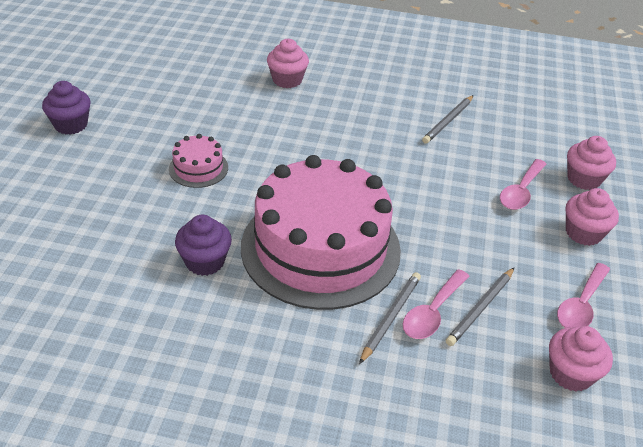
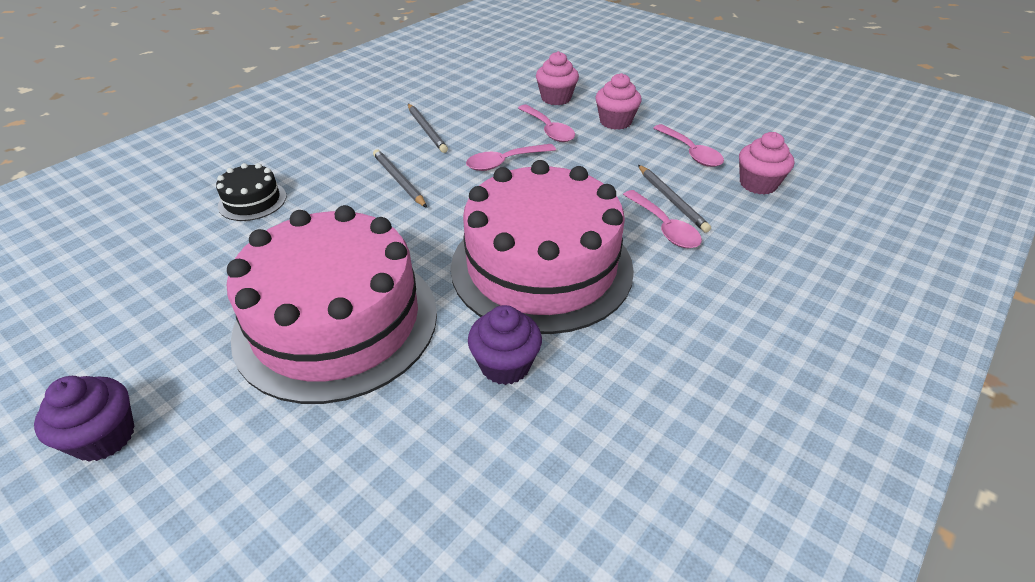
camera: 60 degrees left, 0 degrees up
(198, 168) = (337, 322): pink cake -> pink cake, size x2.45
(287, 80) = (252, 201): pink cupcake -> black cake
(390, 318) = (659, 254): grey pencil -> grey pencil (399, 180)
(442, 181) = (504, 162): none -> pink spoon

